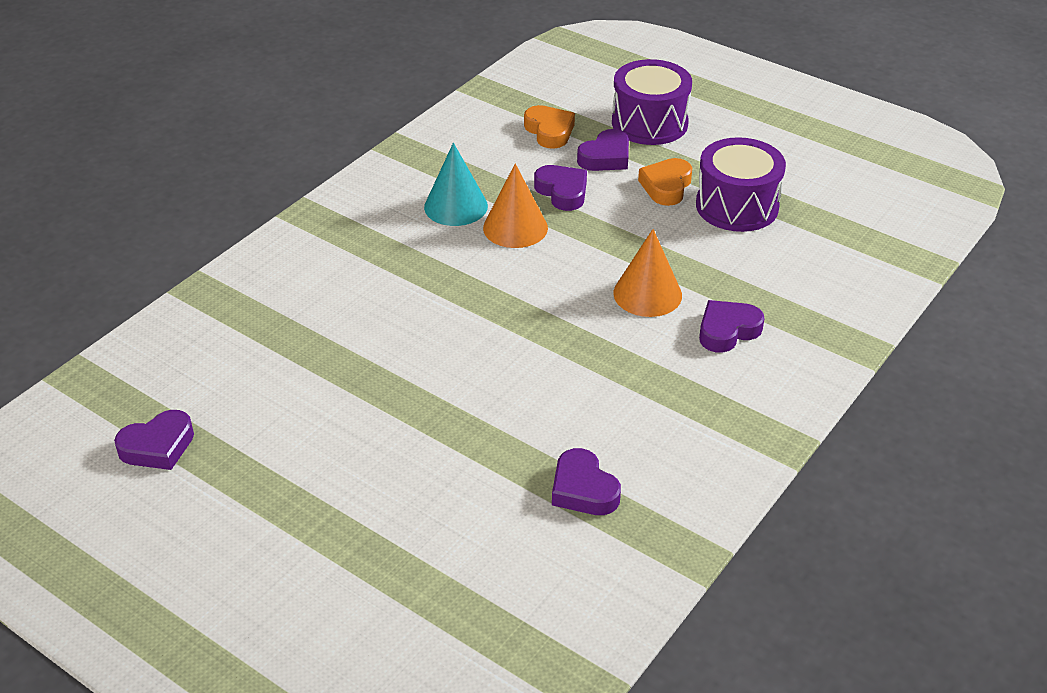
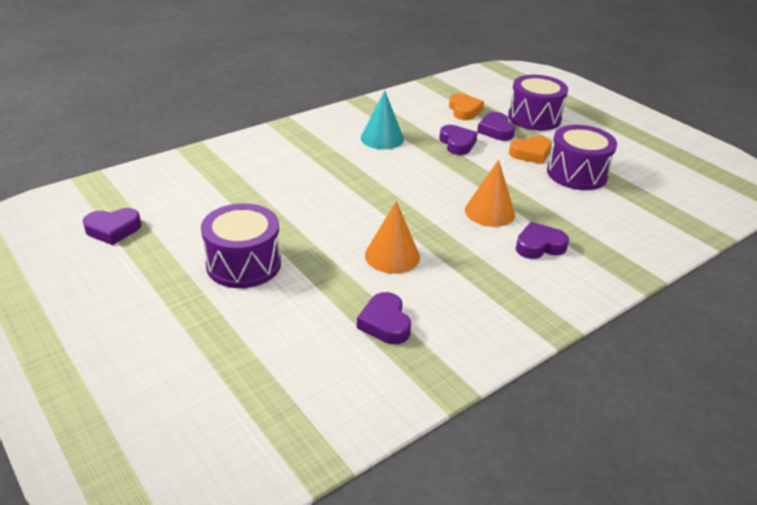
camera: 15 degrees right, 5 degrees down
(365, 453) = (243, 264): none -> purple drum
(515, 227) = (415, 157): orange cone -> orange cone (392, 256)
(606, 157) = (495, 130): purple heart -> purple heart turned 105 degrees clockwise
(666, 186) = (531, 154): orange heart -> orange heart turned 150 degrees counterclockwise

